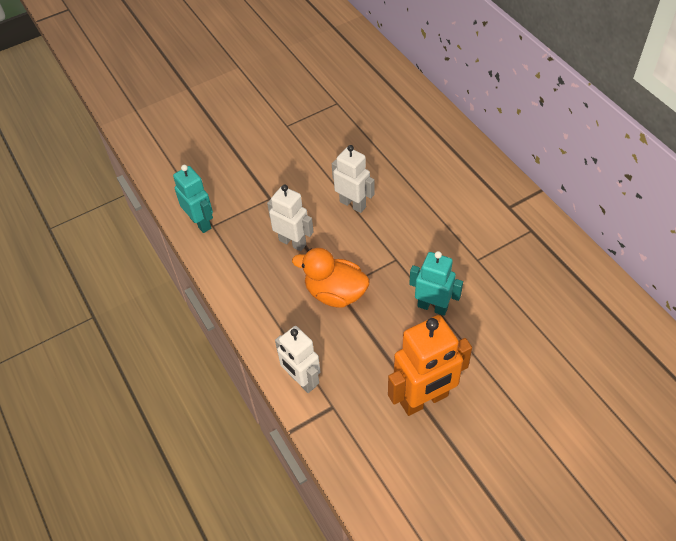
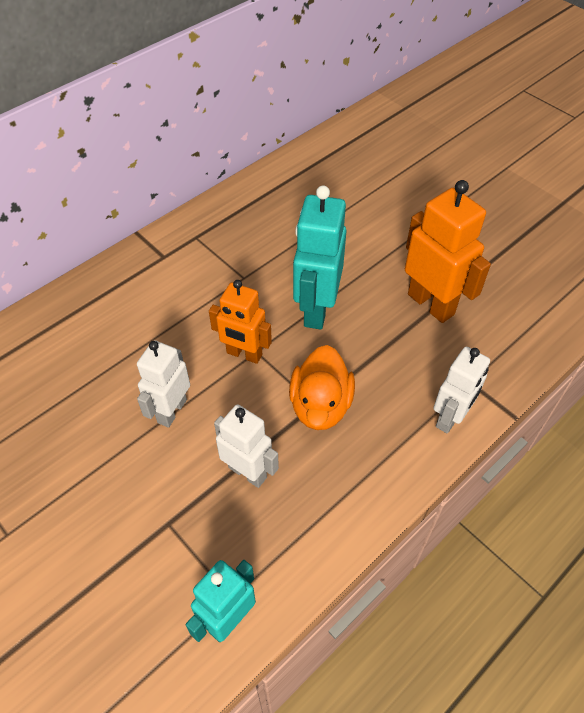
camera: 105 degrees left, 0 degrees up
(292, 242) = (248, 472): white robot -> white robot turned 105 degrees clockwise
(394, 251) = (244, 354): none -> orange robot
(432, 307) = (316, 309): turquoise robot -> turquoise robot, size x1.51

